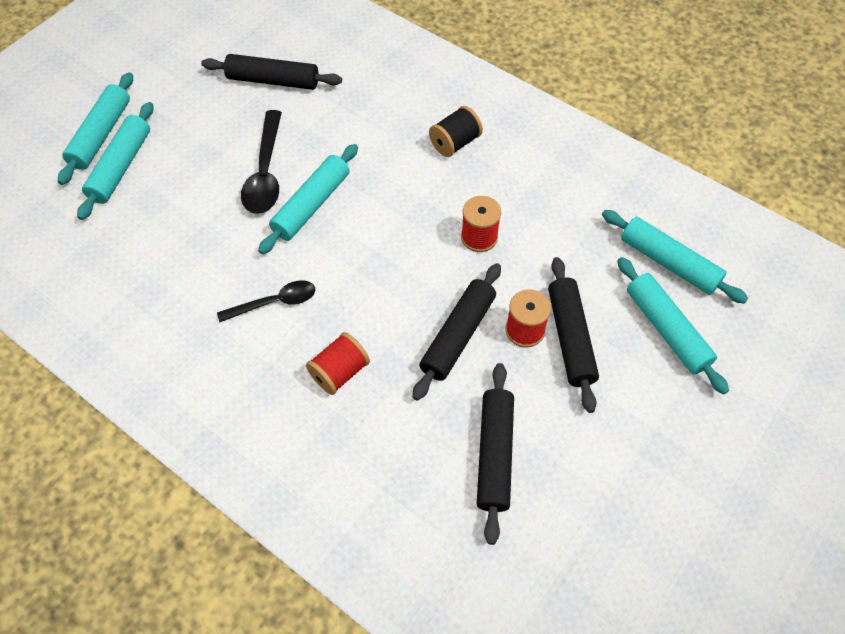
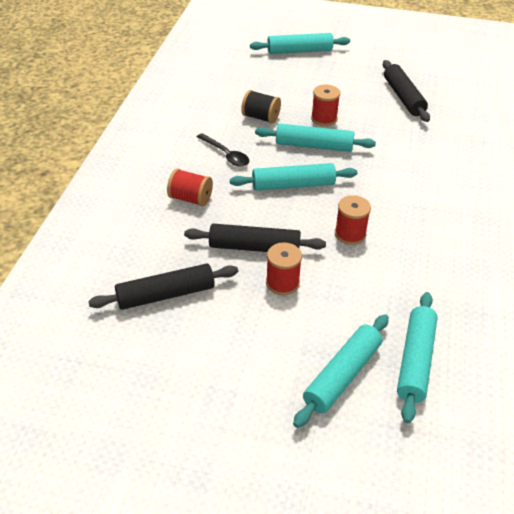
camera: 65 degrees right, 15 degrees down
(121, 167) = (282, 65): turquoise rolling pin -> turquoise rolling pin (293, 185)
(265, 173) = (324, 119): black spoon -> red spool
(455, 143) = (428, 196): black spool -> black spool (260, 117)
(570, 338) = (292, 312): black rolling pin -> none

